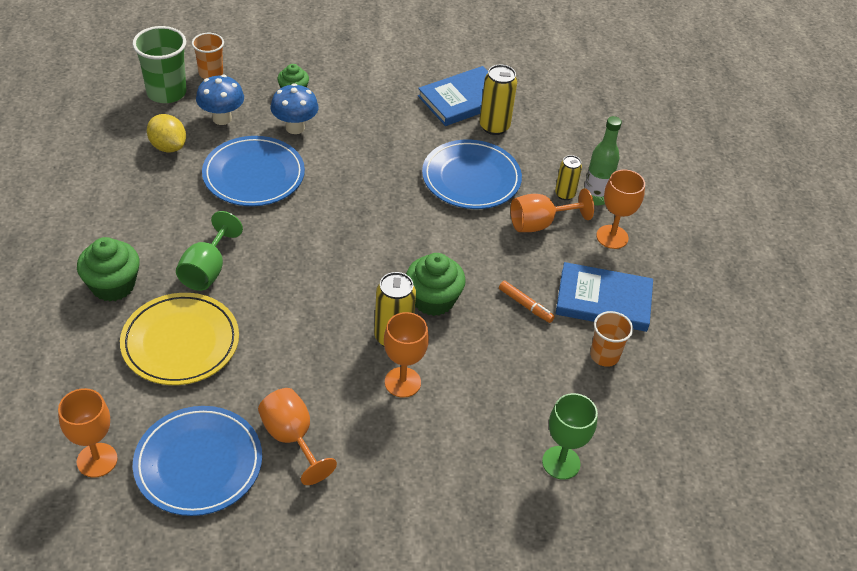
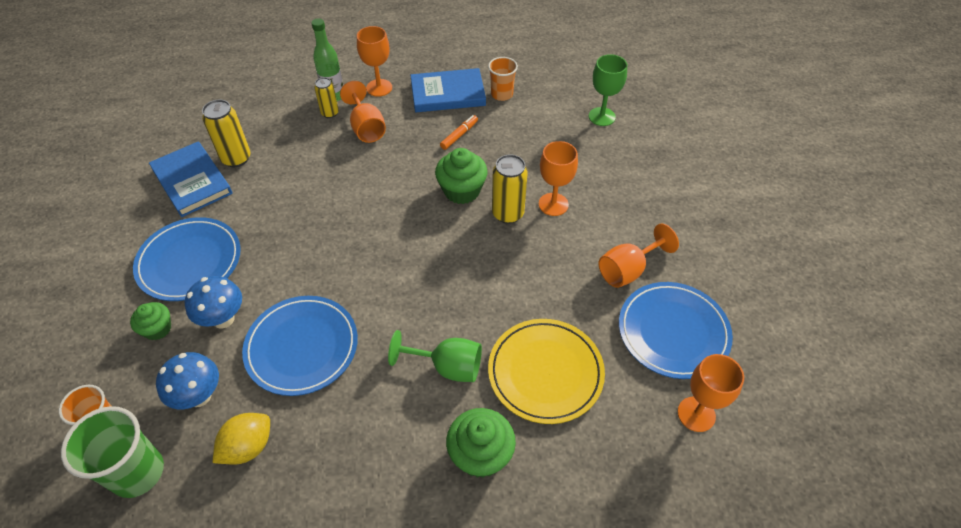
camera: 90 degrees left, 5 degrees up
(471, 178) = (309, 172): blue plate -> blue plate (189, 262)
(603, 300) = (448, 94): blue book -> blue book turned 75 degrees clockwise

